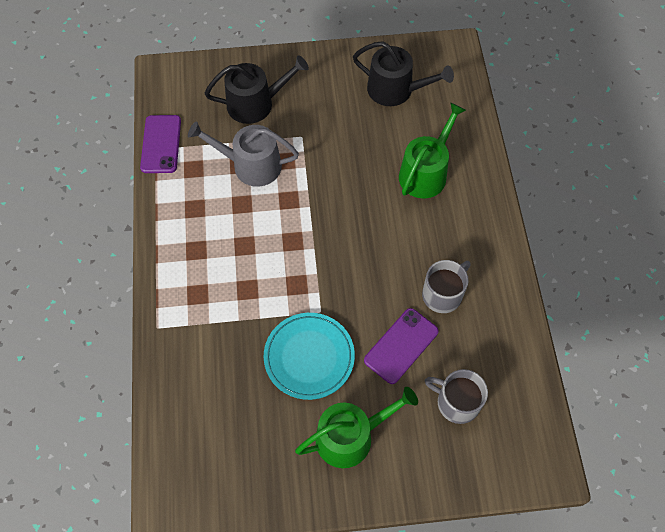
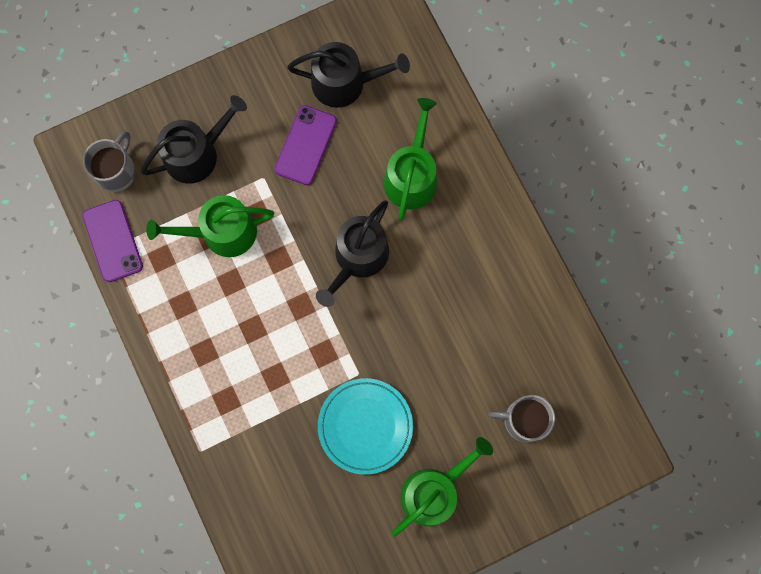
camera: 20 degrees left, 15 degrees up
(251, 165) = (222, 232): grey watering can -> green watering can
(356, 220) = (358, 258): none -> black watering can
(401, 346) = (451, 381): purple phone -> purple phone (306, 145)
(443, 294) = (474, 310): grey mug -> grey mug (116, 171)

